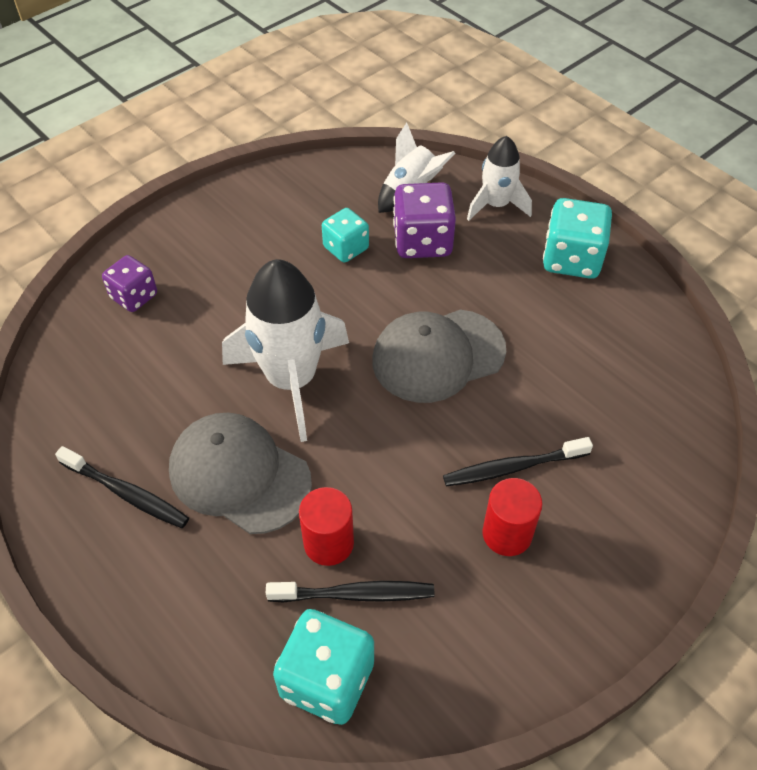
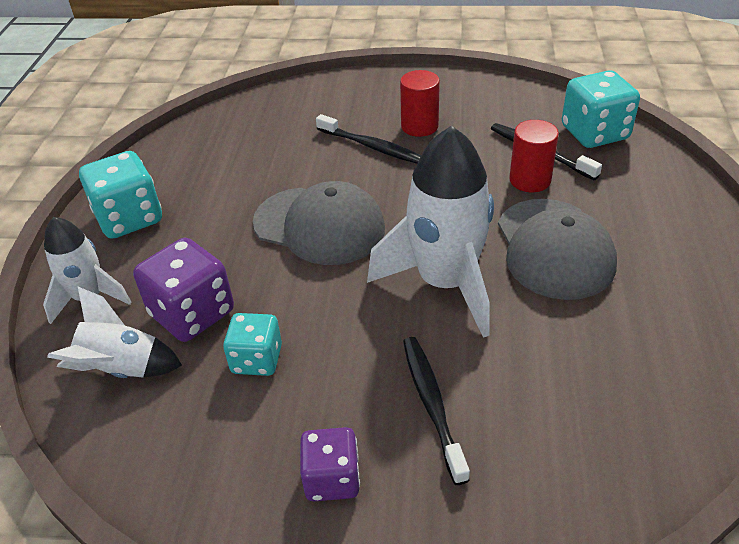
camera: 130 degrees left, 10 degrees down
(127, 493) = (657, 291): black toothbrush -> black toothbrush (432, 404)
(134, 296) = (515, 477): purple dice -> purple dice (332, 479)

